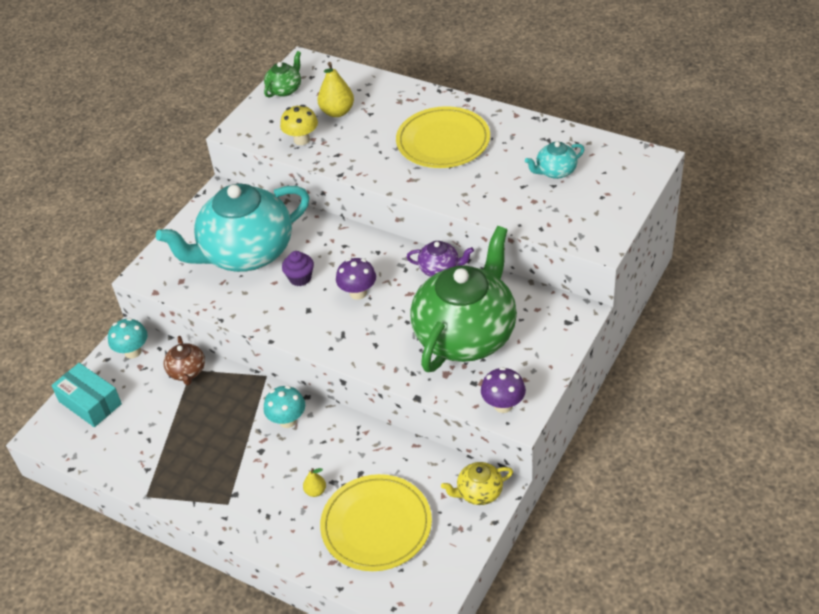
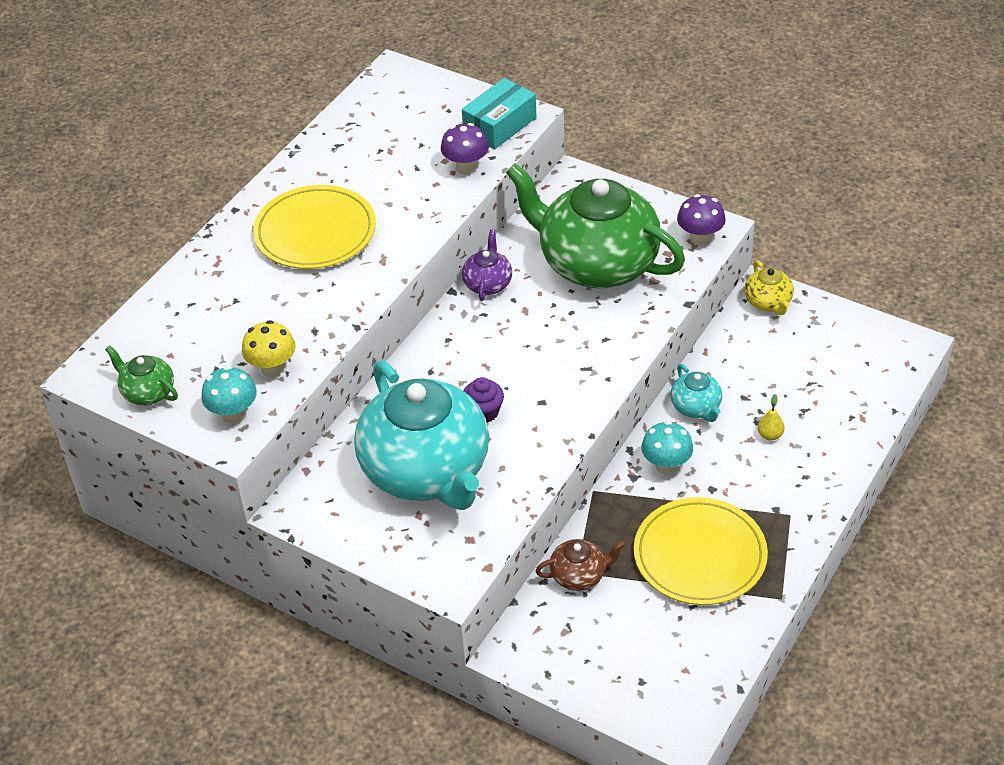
camera: 90 degrees left, 0 degrees up
(90, 403) = (627, 683): turquoise box -> turquoise box (500, 125)
(133, 352) = (537, 643): turquoise mushroom -> turquoise mushroom (233, 414)
(337, 112) = (221, 333): yellow pear -> none
(358, 293) = (518, 356): purple mushroom -> purple mushroom (466, 167)
(376, 525) = (813, 382): yellow plate -> yellow plate (700, 555)
(555, 171) = (396, 142): turquoise teapot -> turquoise teapot (696, 407)

